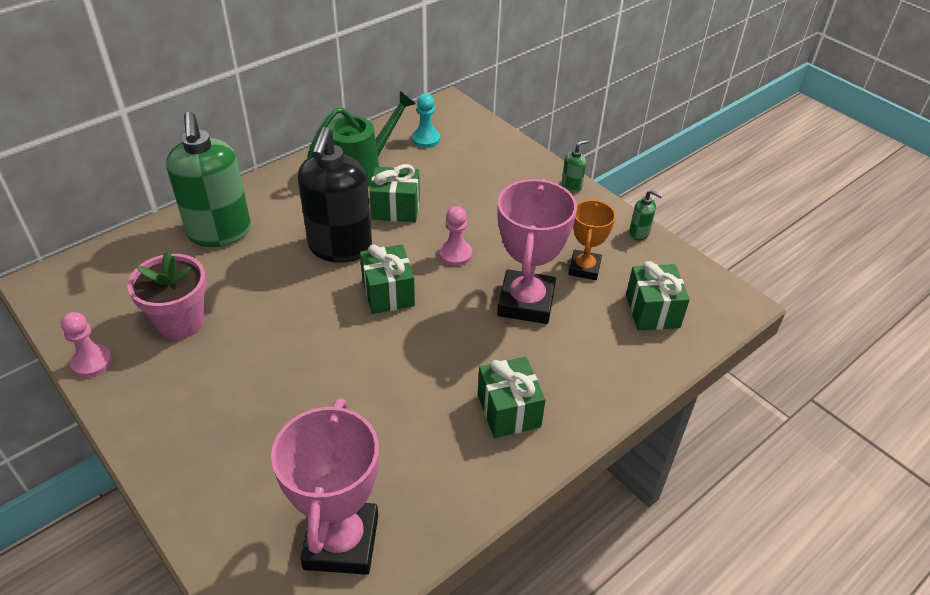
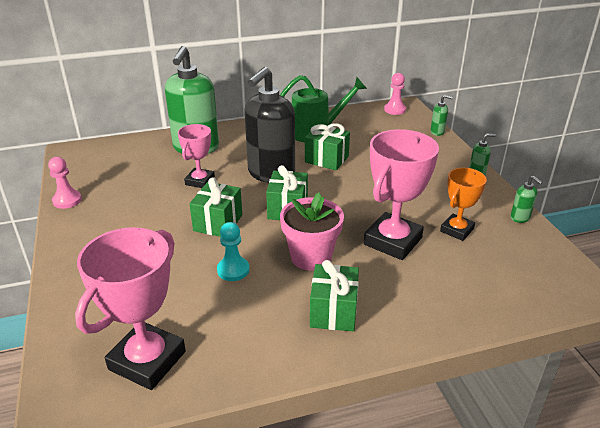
camera: 25 degrees right, 10 degrees down
(180, 321) = (136, 191): pink flower pot -> pink flower pot (311, 257)
(256, 282) = (200, 181): none -> pink trophy
(426, 139) = (375, 123): turquoise pawn -> turquoise pawn (233, 270)
(455, 254) = (354, 197): pink pawn -> pink pawn (394, 110)
(503, 136) = (437, 132): none -> green soap dispenser
(652, 311) = (502, 275): green gift -> green gift (218, 223)

